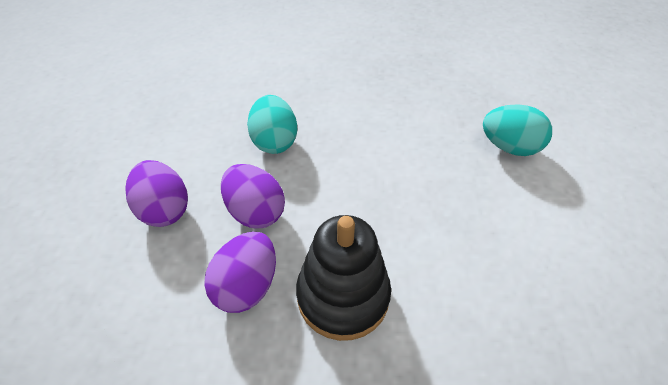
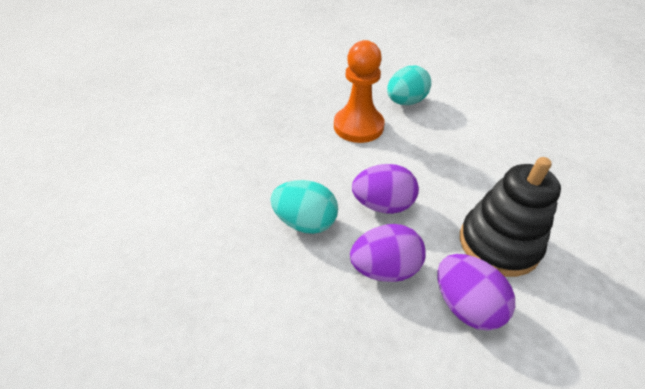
camera: 60 degrees left, 5 degrees down
(165, 209) = (337, 347): purple egg -> purple egg (382, 205)
(428, 126) = (358, 126): none -> orange pawn

